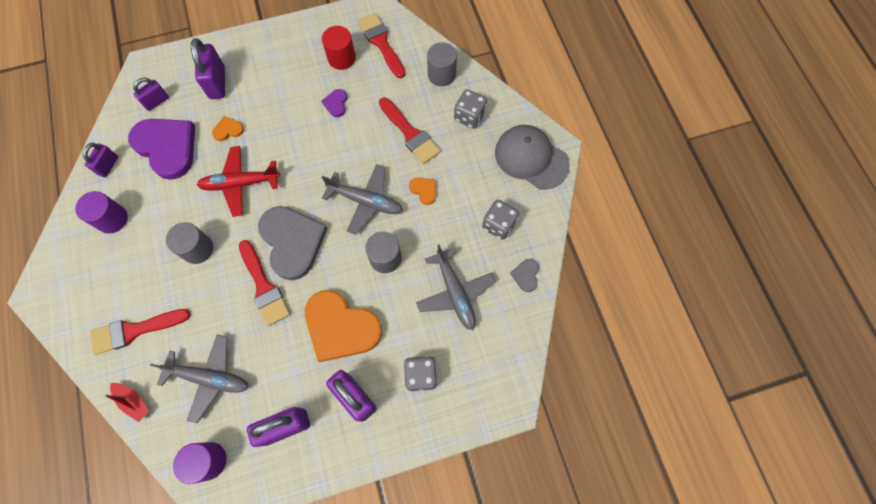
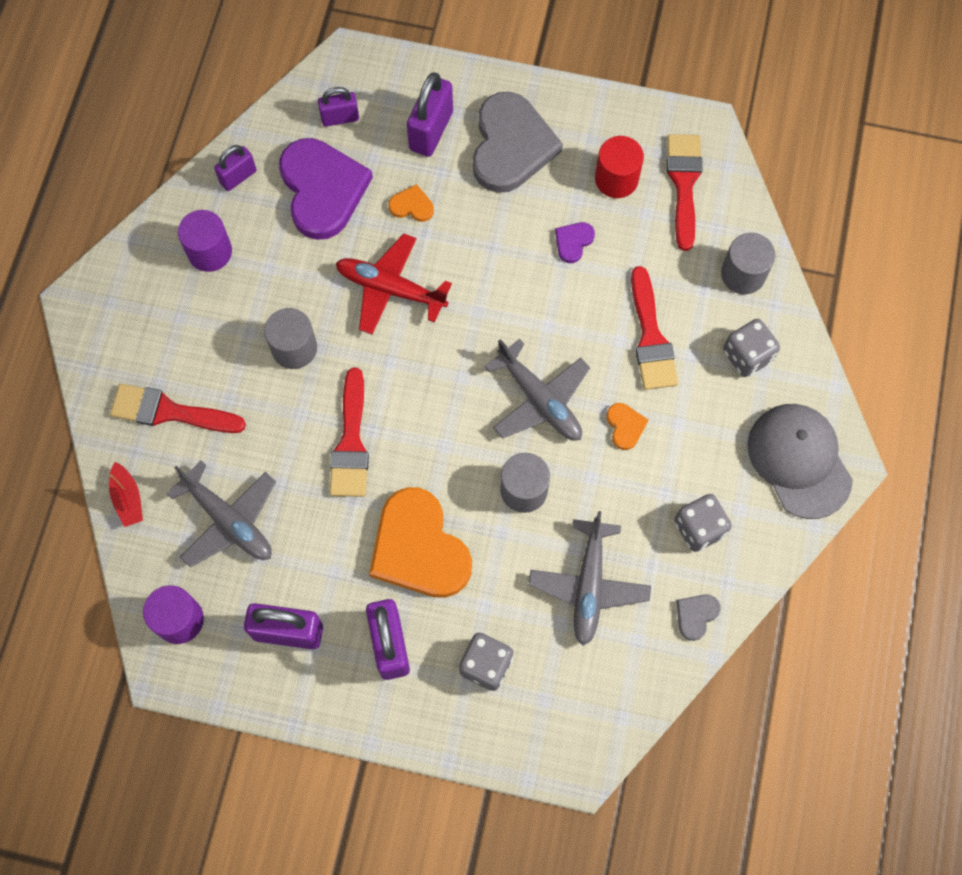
camera: 30 degrees right, 0 degrees up
(292, 242) = (416, 403): grey heart -> grey heart (511, 146)

